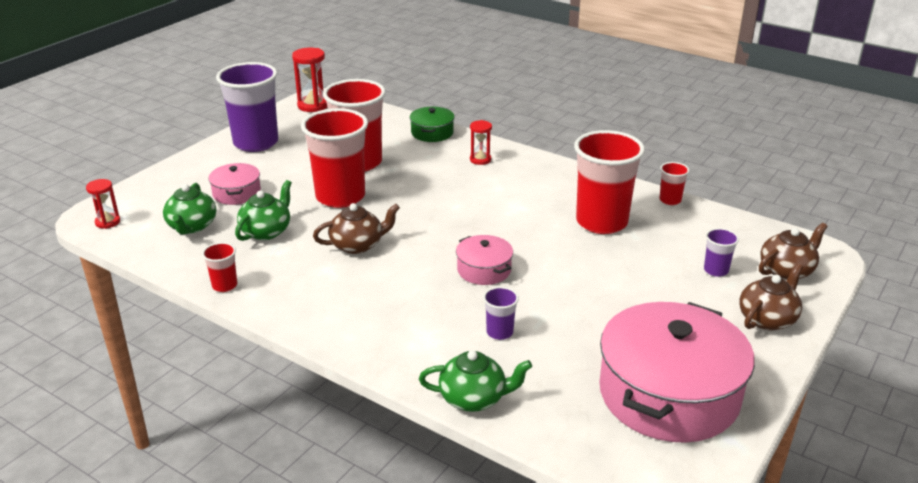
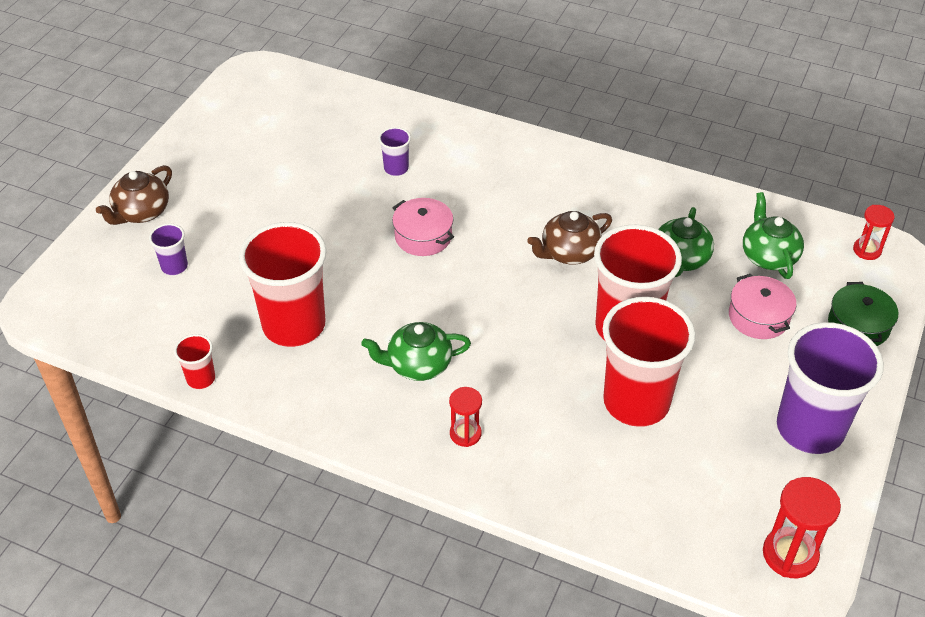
camera: 170 degrees right, 15 degrees up
(224, 285) = (675, 186): red cup -> none
(432, 133) = (556, 496): green pot -> green pot (858, 325)
(474, 398) = (408, 111): green teapot -> green teapot (418, 365)
(669, 394) = (251, 131): pink pot -> none
(787, 270) = (96, 276): brown teapot -> none

